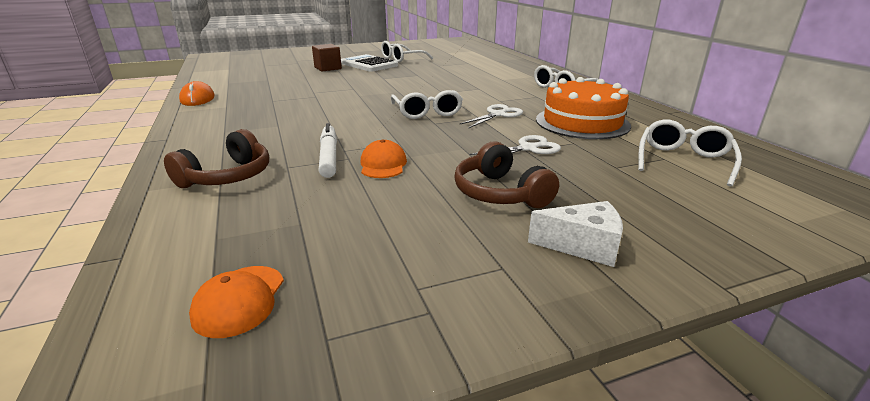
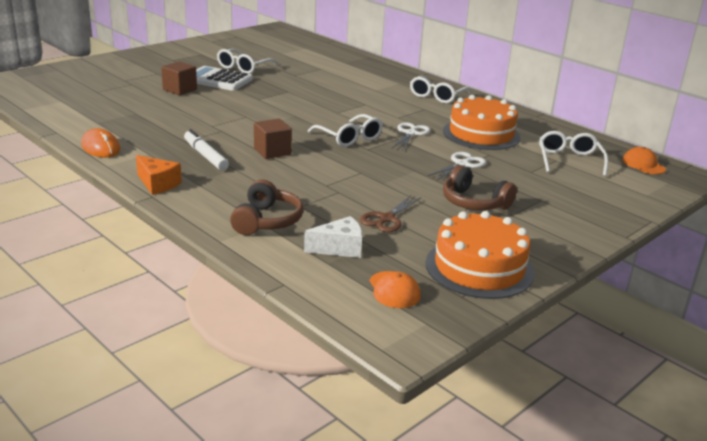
camera: 25 degrees left, 0 degrees up
(189, 130) = (157, 184): none -> orange cheese
(329, 157) = (322, 192): white marker -> white marker (205, 156)
(335, 116) = (272, 151): none -> brown cube
(363, 195) = (387, 219): none -> brown scissors
(383, 164) = (372, 193): orange cap -> orange cap (643, 165)
(409, 291) = (479, 268): none -> orange cake
(583, 246) = (547, 228): white cheese -> white cheese (339, 248)

